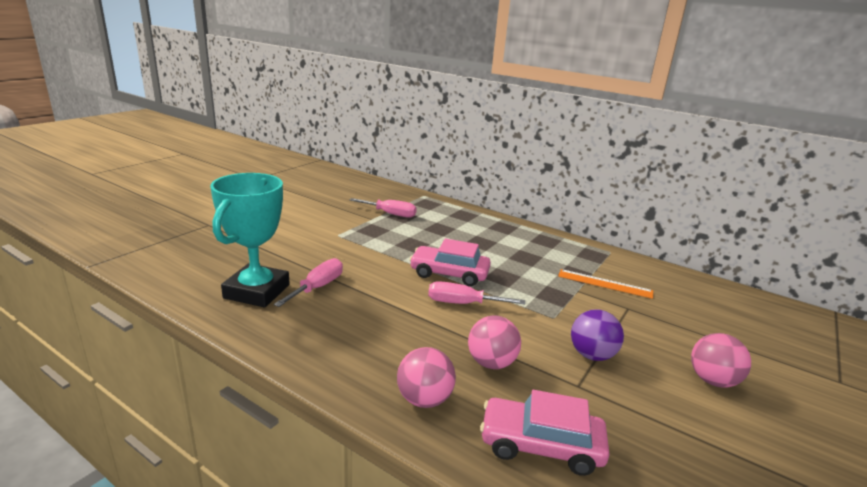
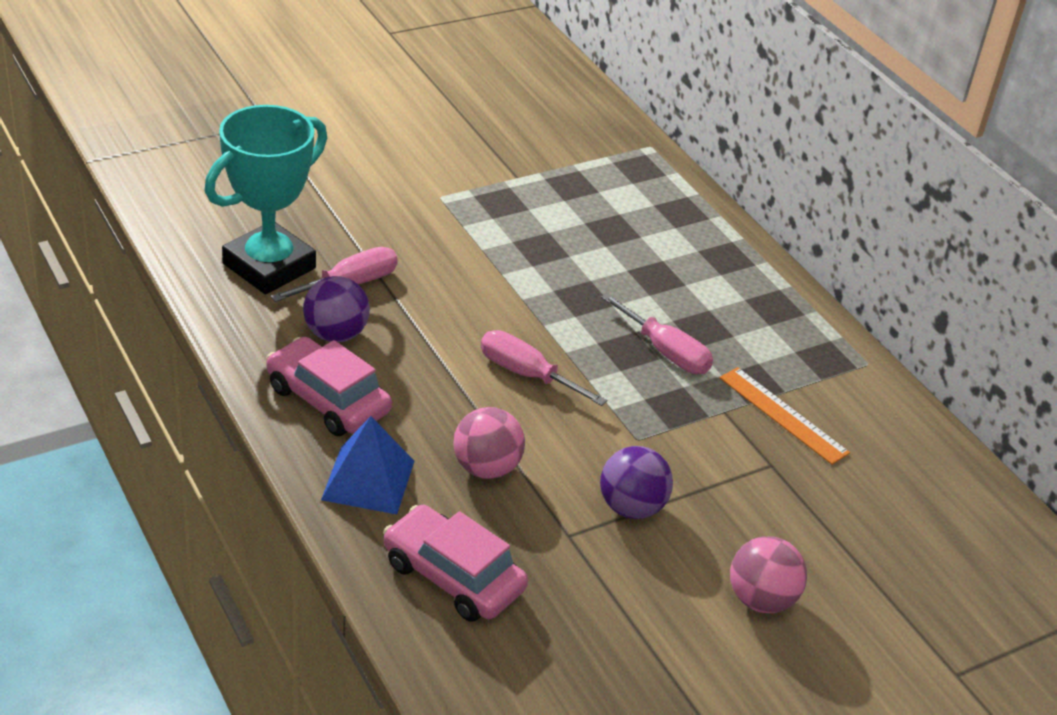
camera: 25 degrees right, 15 degrees up
(330, 316) = (336, 334): none -> purple ball
(390, 214) = (556, 175): pink screwdriver -> pink screwdriver (666, 352)
(424, 399) = (368, 480): pink ball -> blue pyramid
(449, 274) = (551, 320): pink car -> pink car (327, 400)

